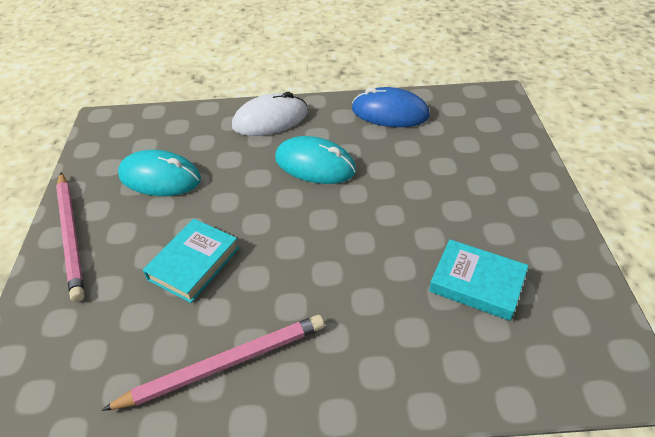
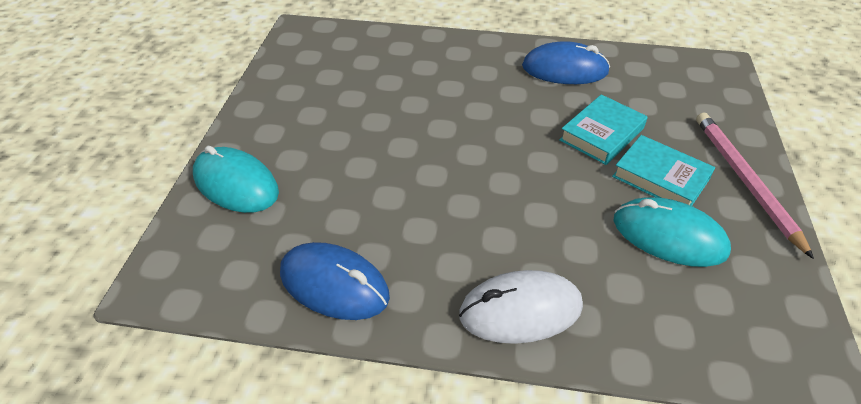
camera: 170 degrees left, 0 degrees up
(224, 364) = (565, 69): pink pencil -> blue mouse
(315, 164) = (467, 217): turquoise mouse -> turquoise mouse (236, 184)
(477, 283) = (359, 84): turquoise book -> turquoise book (660, 178)

